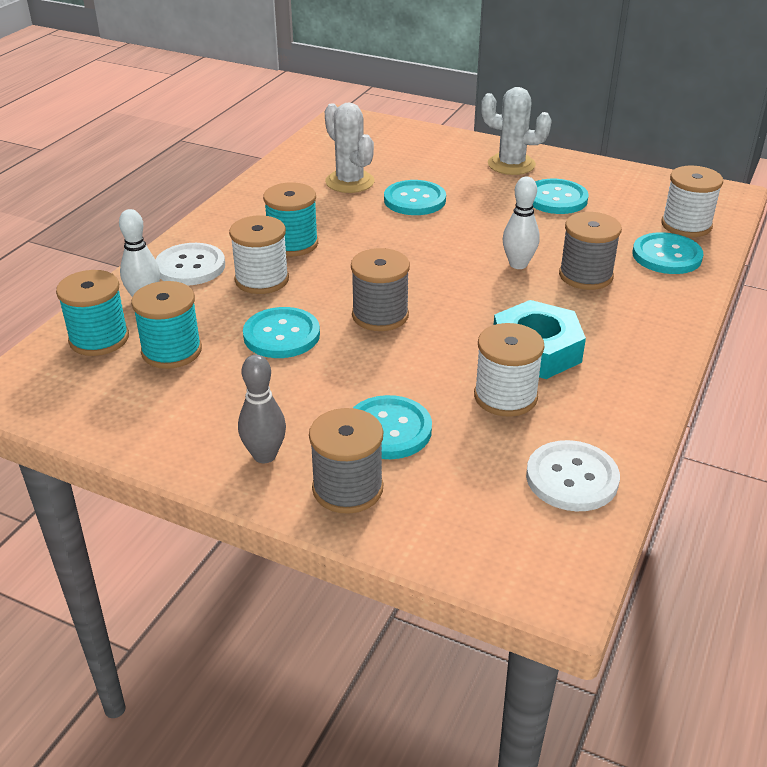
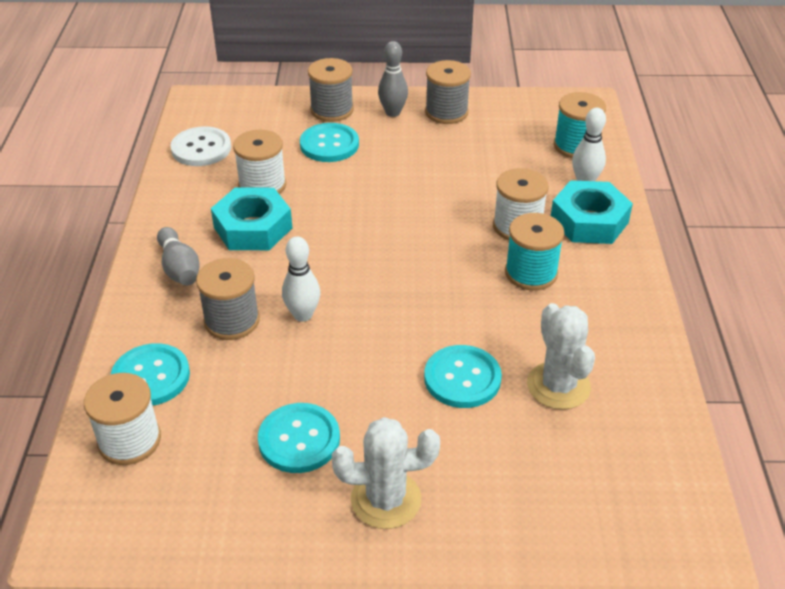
camera: 155 degrees right, 5 degrees up
(171, 351) = (517, 152): turquoise spool -> none
(190, 267) = (589, 221): white button -> turquoise nut
(281, 335) = (454, 184): turquoise button -> none
(349, 182) = (558, 386): white cactus -> white cactus turned 45 degrees clockwise
(380, 315) = (393, 222): grey spool -> grey spool (446, 112)
(629, 330) = (179, 268): none -> grey bowling pin

